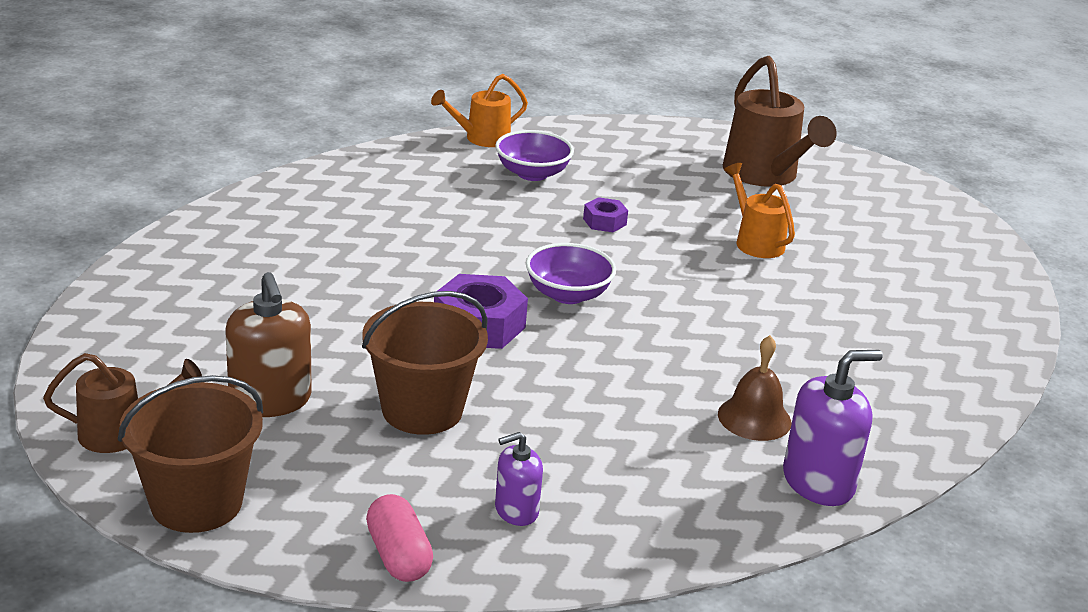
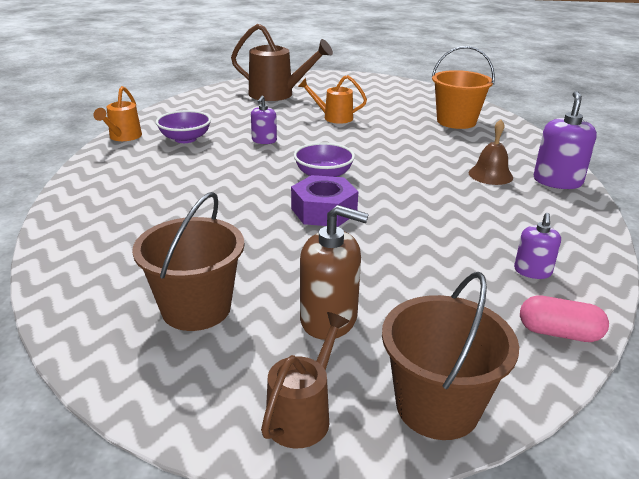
camera: 50 degrees left, 0 degrees up
(422, 410) = (398, 263): brown bucket -> brown bucket (196, 308)
(604, 222) = (264, 140): purple nut -> purple soap dispenser
(910, 341) = (456, 121): none -> orange bucket

